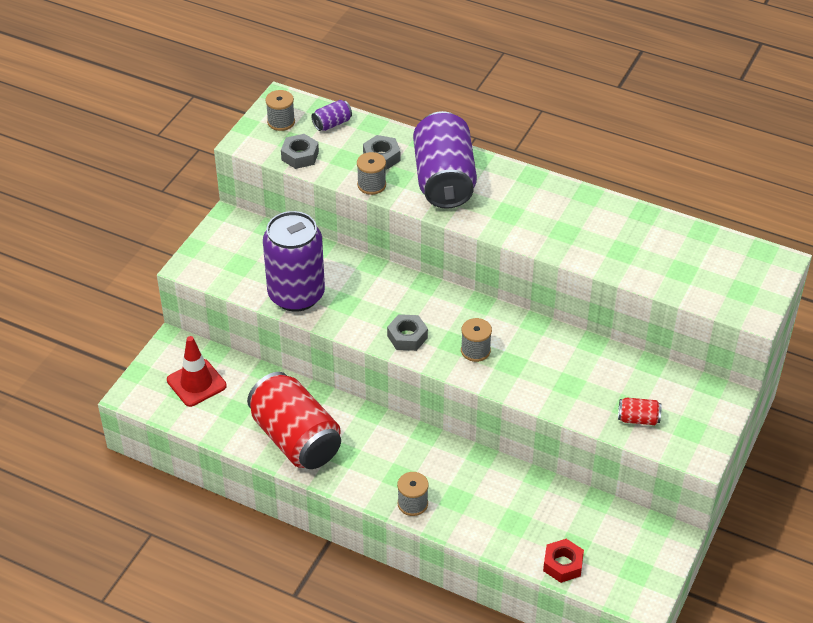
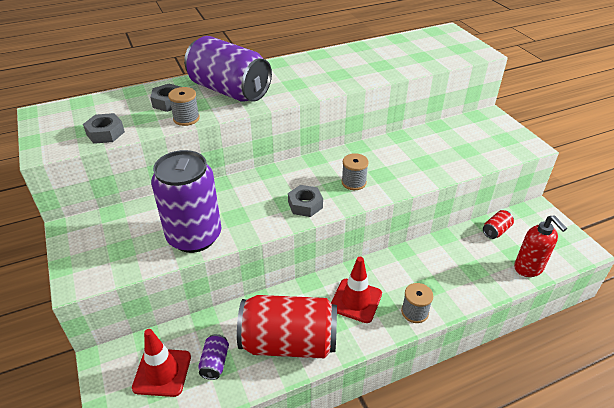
camera: 50 degrees left, 5 degrees down
(281, 122) = (59, 124): grey spool -> none
(332, 124) = (103, 105): purple can -> purple can (215, 362)
(383, 456) = (356, 300): none -> red traffic cone
(563, 564) = (528, 268): red nut -> red soap dispenser
(638, 419) = (480, 152): red can -> red can (496, 231)

